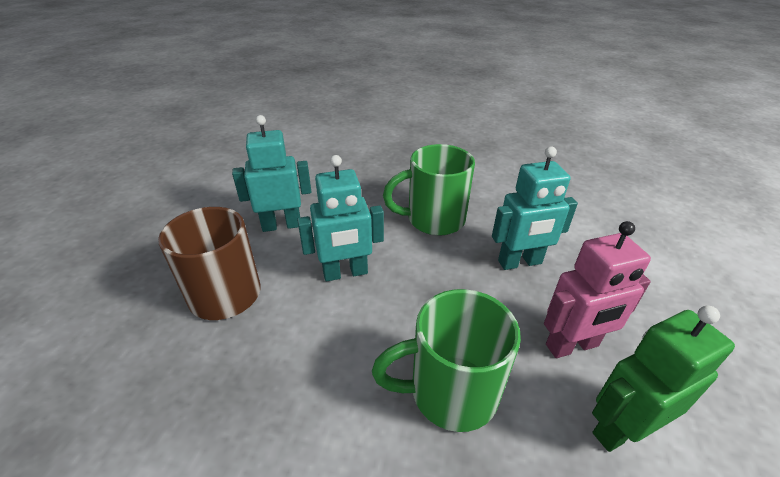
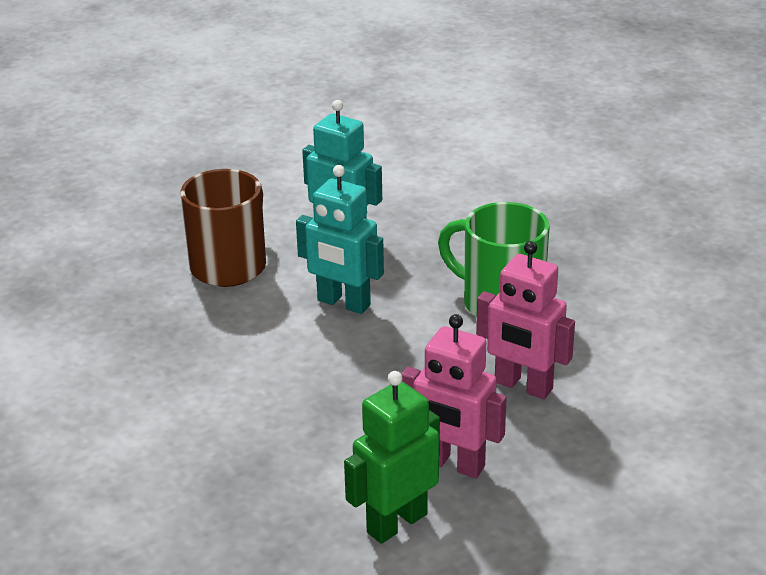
camera: 45 degrees right, 5 degrees down
(450, 392) = (305, 426): green mug -> none
(520, 262) = (523, 386): turquoise robot -> pink robot
(620, 429) = (396, 523): green robot -> green robot turned 60 degrees counterclockwise

